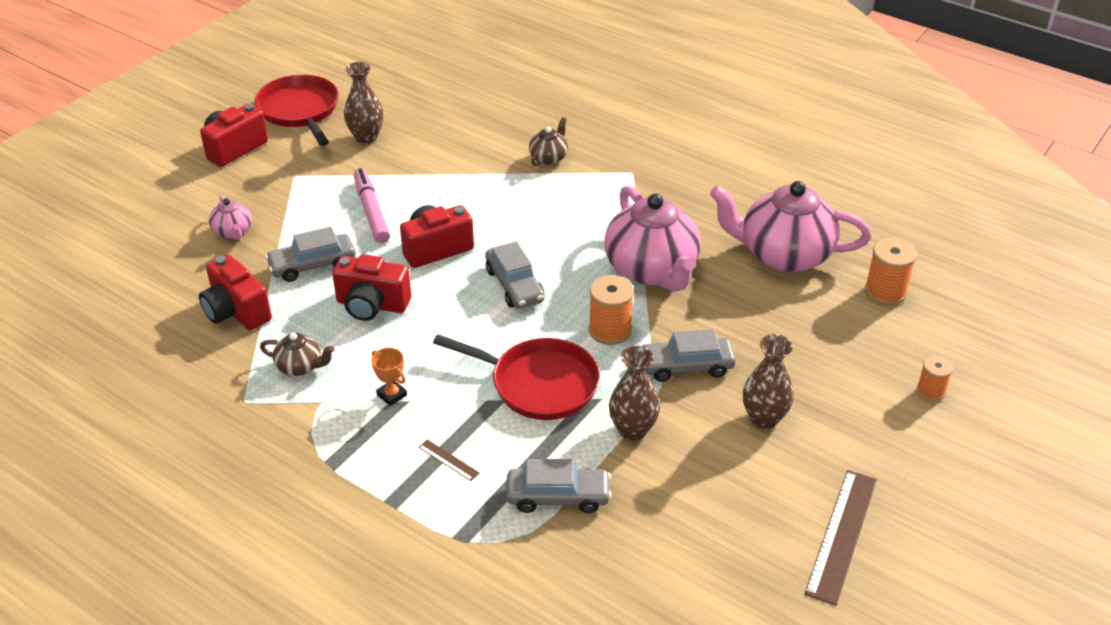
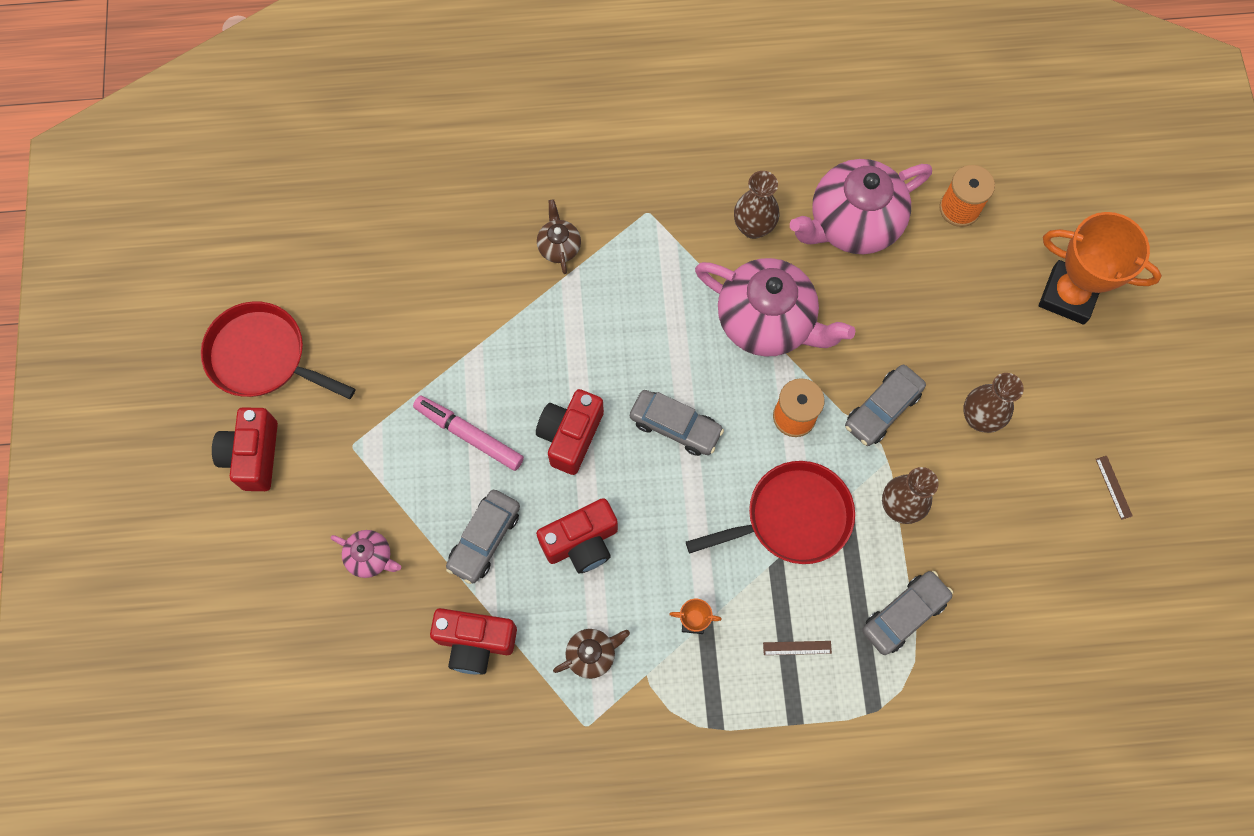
camera: 40 degrees left, 30 degrees up
(366, 137) = (365, 344): brown vase -> brown vase (753, 227)
(841, 535) = (1113, 487): brown ruler -> brown ruler, size x0.44
(930, 391) = (1068, 295): orange spool -> orange trophy

